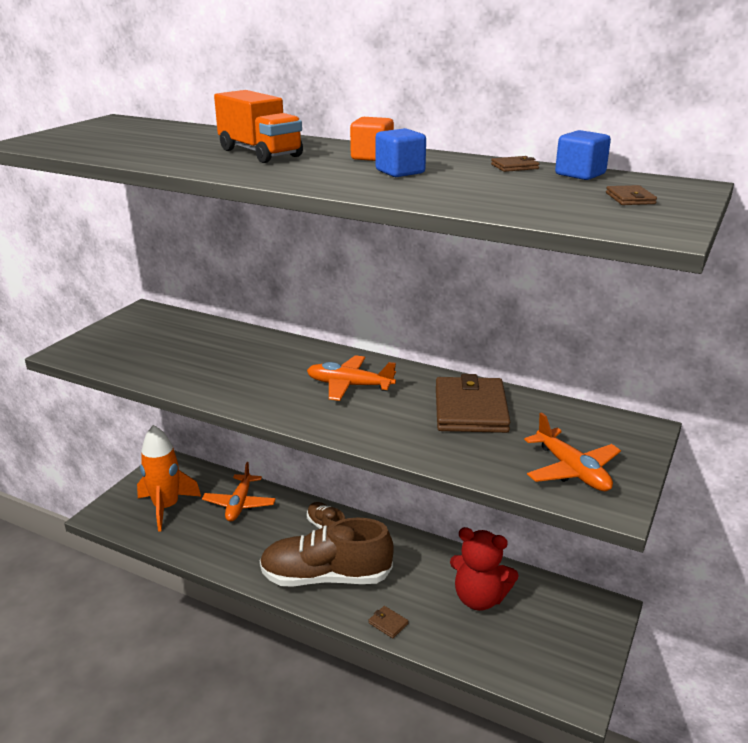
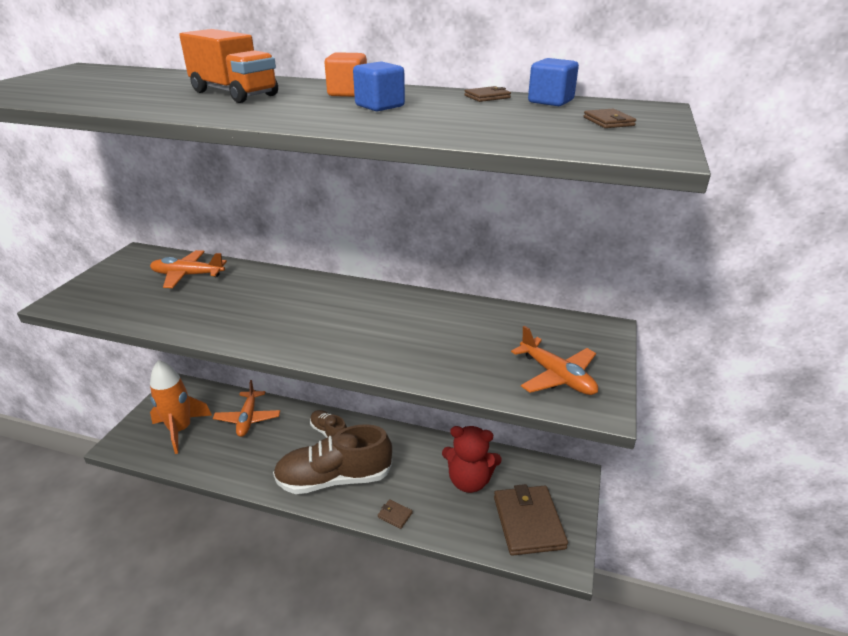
camera: 10 degrees left, 5 degrees up
(349, 385) = (342, 312): orange plane -> orange plane (188, 275)
(470, 409) = (455, 325): brown wallet -> brown wallet (528, 522)

